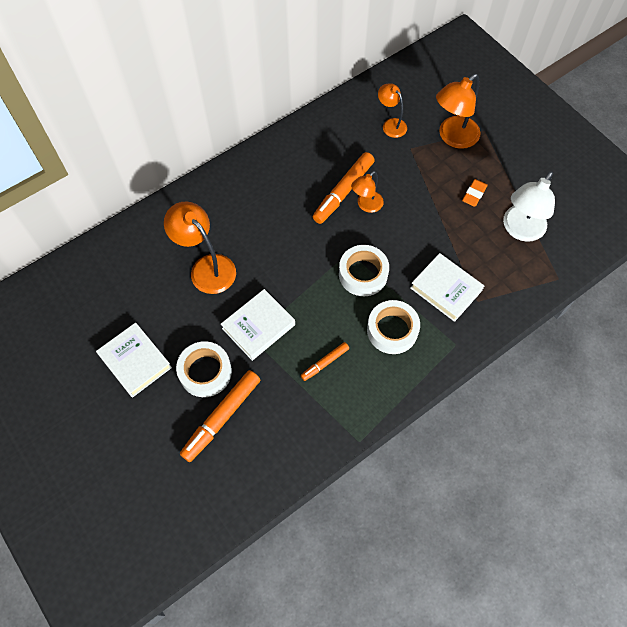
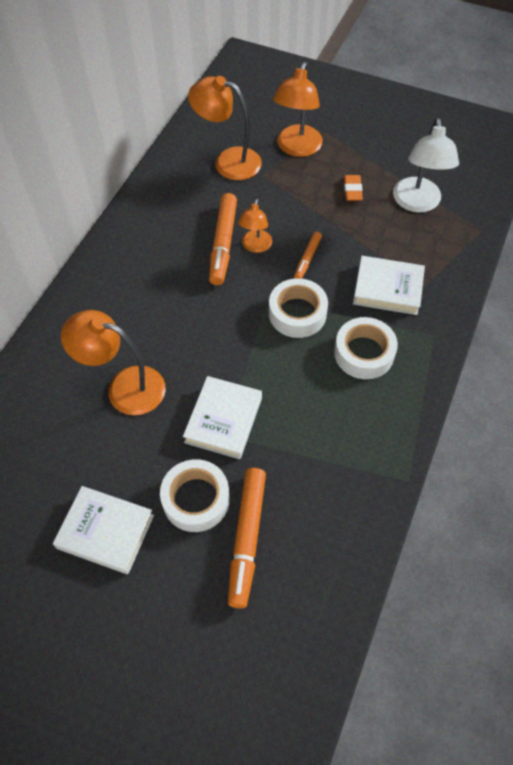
camera: 30 degrees left, 5 degrees down
(325, 363) = (319, 420): orange marker -> orange marker (307, 259)
(391, 124) = (228, 161): orange lamp -> orange lamp, size x1.66

